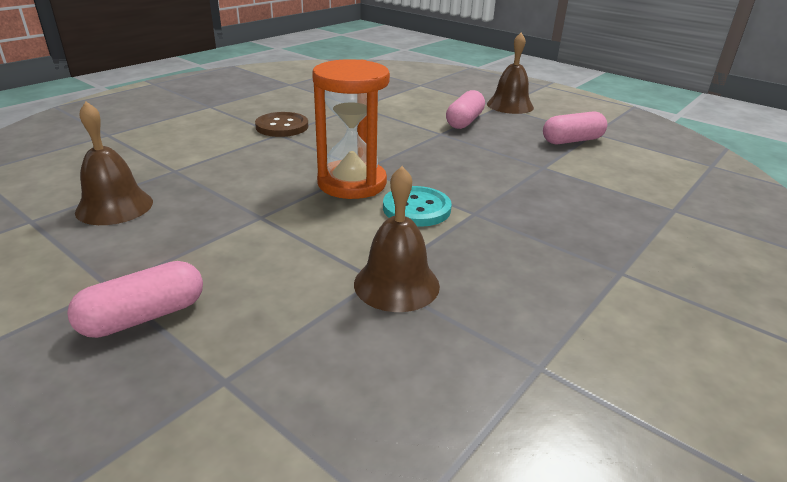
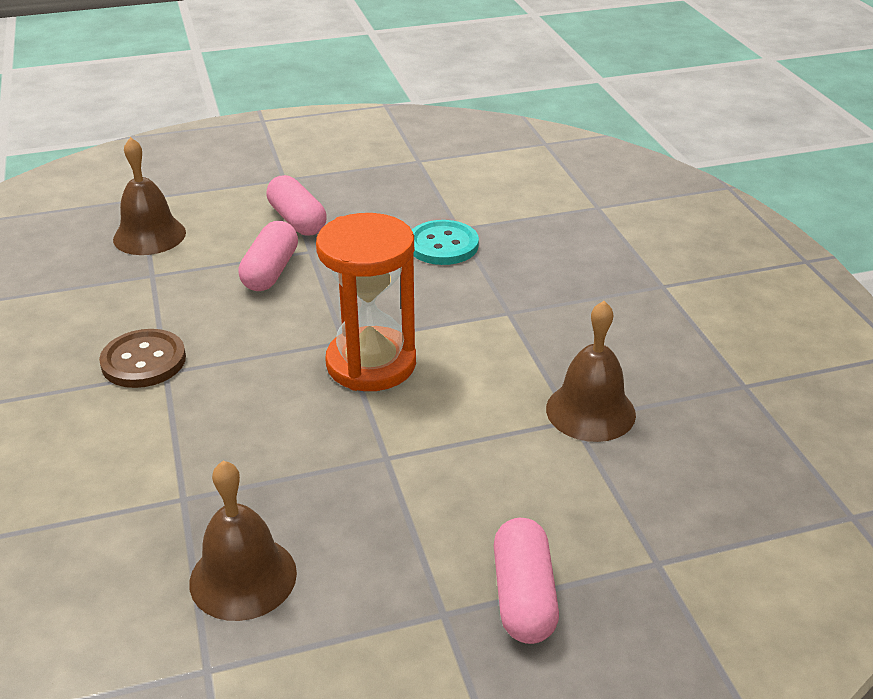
camera: 55 degrees left, 5 degrees up
(416, 208) = (468, 343): turquoise button -> turquoise button (443, 245)
(510, 105) = (290, 171): brown bell -> brown bell (149, 235)
(572, 141) = (422, 182): pink capsule -> pink capsule (270, 271)

